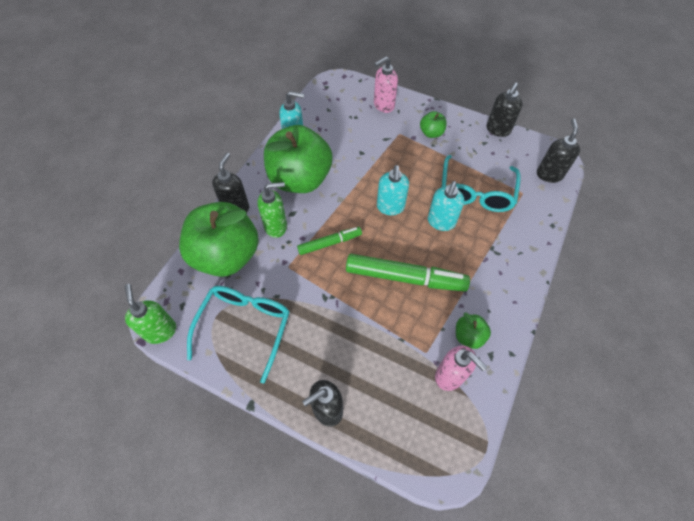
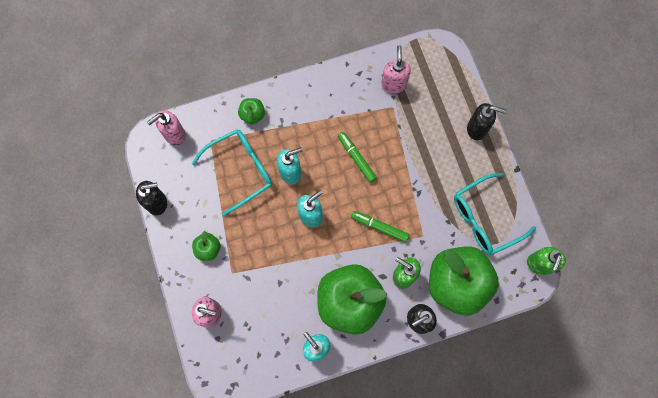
camera: 135 degrees left, 15 degrees up
(405, 277) = (356, 158): green marker -> green marker, size x0.57
(468, 336) = (359, 93): green apple -> green apple (252, 115)
(549, 174) = (174, 135): black soap dispenser -> pink soap dispenser

